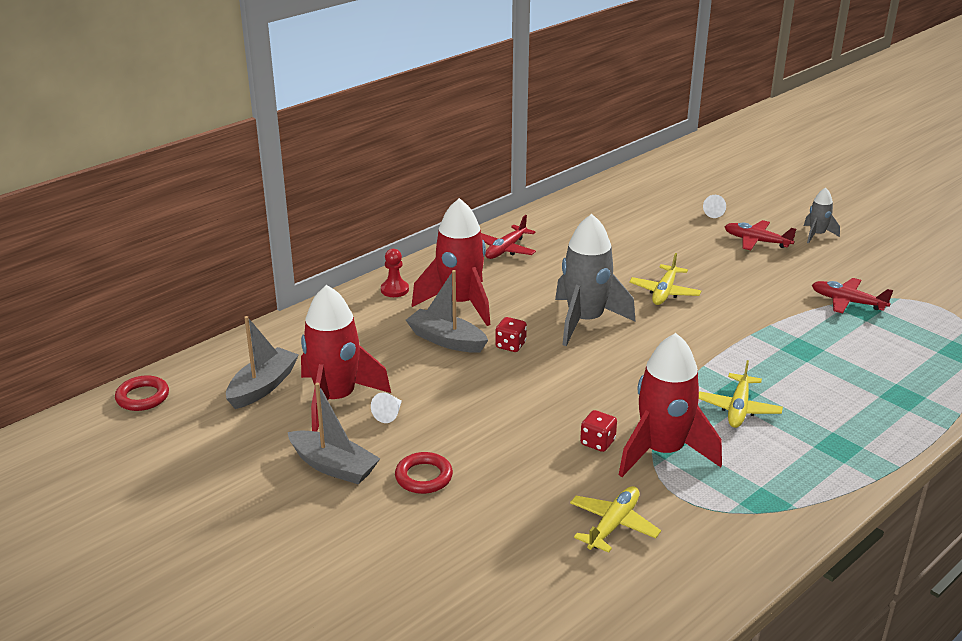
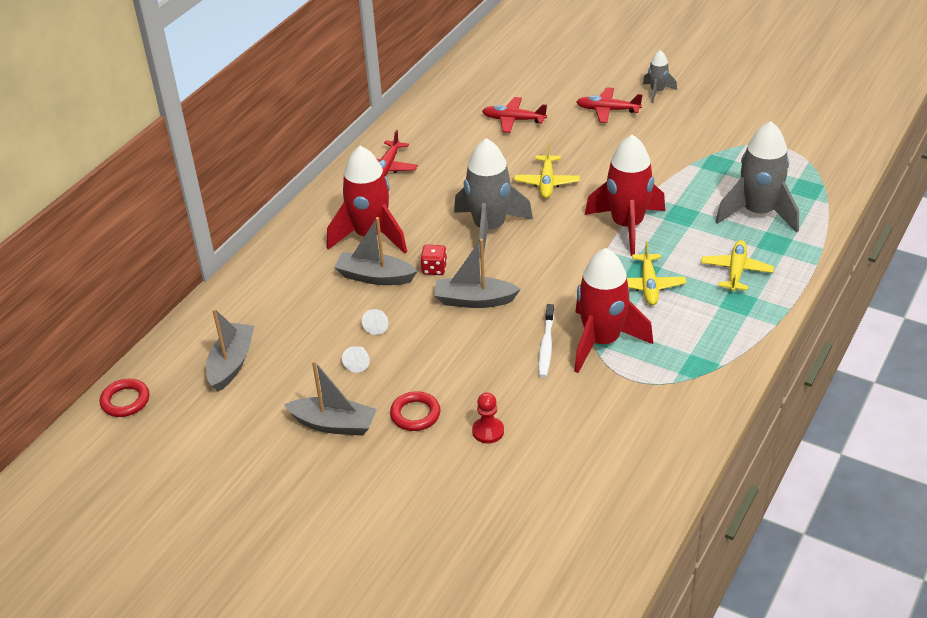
camera: 15 degrees left, 10 degrees up
(336, 399) = (304, 360): red rocket -> red rocket (627, 226)
(394, 290) = (303, 234): red pawn -> red pawn (488, 431)
(539, 382) = (474, 300): none -> grey boat
(597, 442) = (546, 346): red dice -> white toothbrush
(613, 525) = (587, 417): yellow plane -> yellow plane (736, 271)
(715, 213) = (560, 86): white cone -> white cone (377, 326)
(847, 302) = (704, 158): red plane -> red plane (513, 120)
(892, 364) = (758, 213): none -> grey rocket

